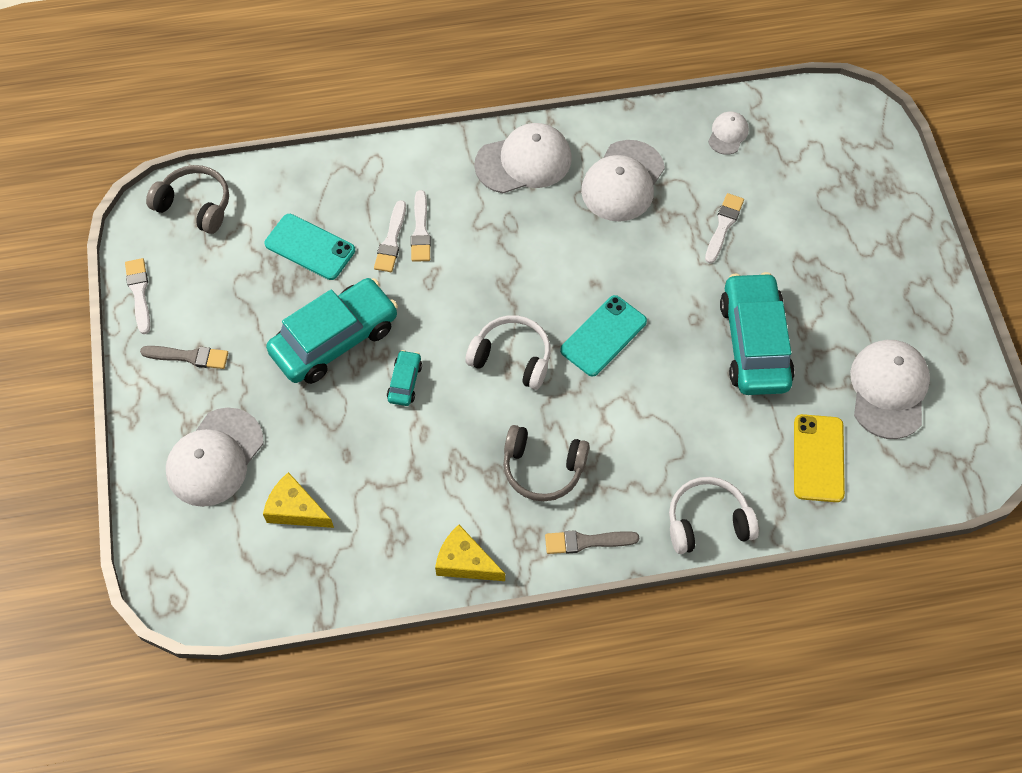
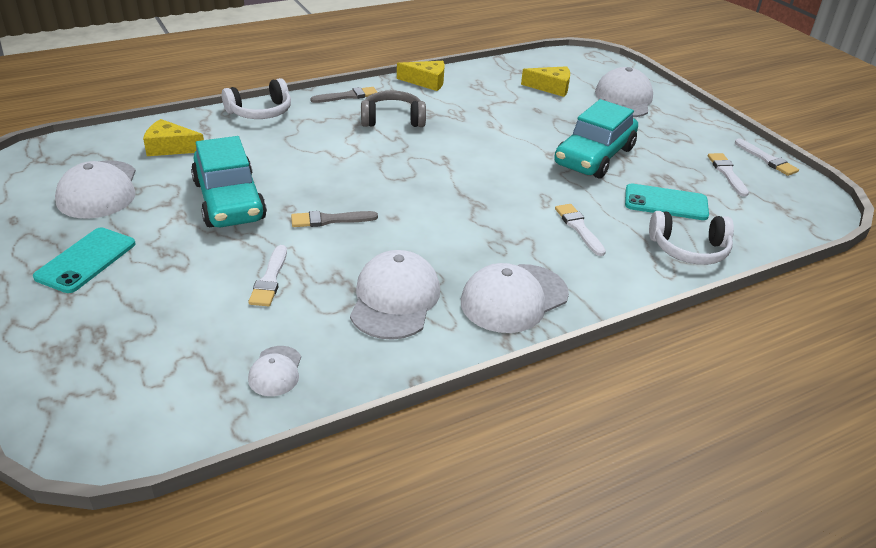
camera: 160 degrees right, 25 degrees down
(189, 357) = (691, 135): grey brush -> grey brush (329, 220)
(195, 205) = (791, 213): grey headphones -> none
(391, 240) = (599, 217): white brush -> white brush (727, 173)
(405, 382) = (522, 143): turquoise car -> none
(512, 358) = (445, 165): white headphones -> white headphones (689, 249)
(603, 336) = (372, 187): turquoise phone -> turquoise phone (86, 260)
(818, 458) = (170, 147): yellow phone -> yellow cheese

